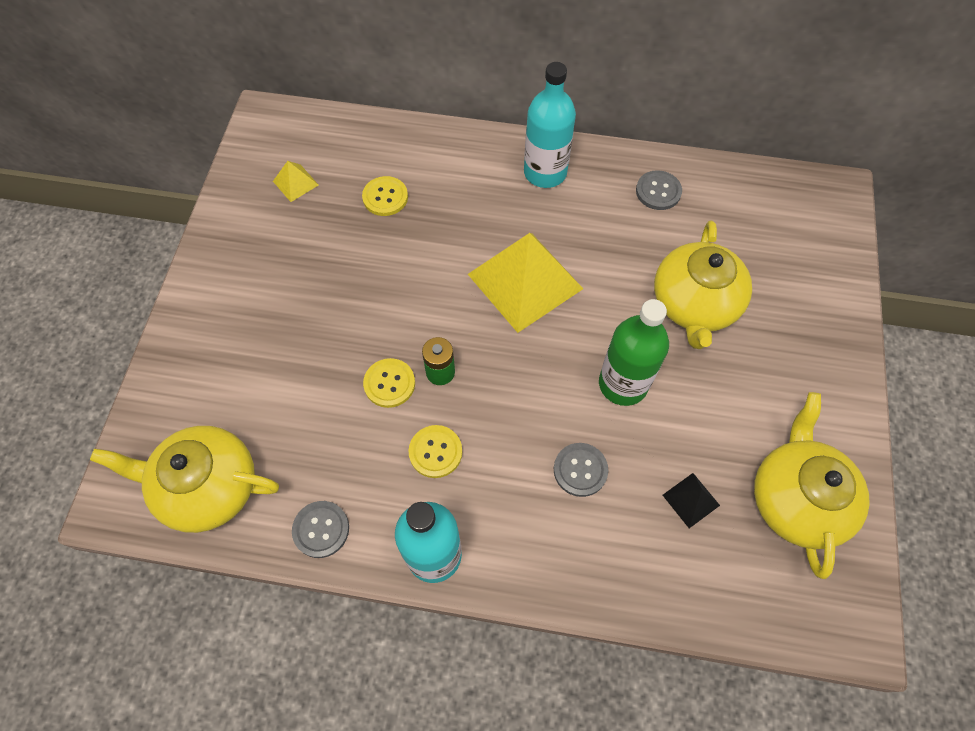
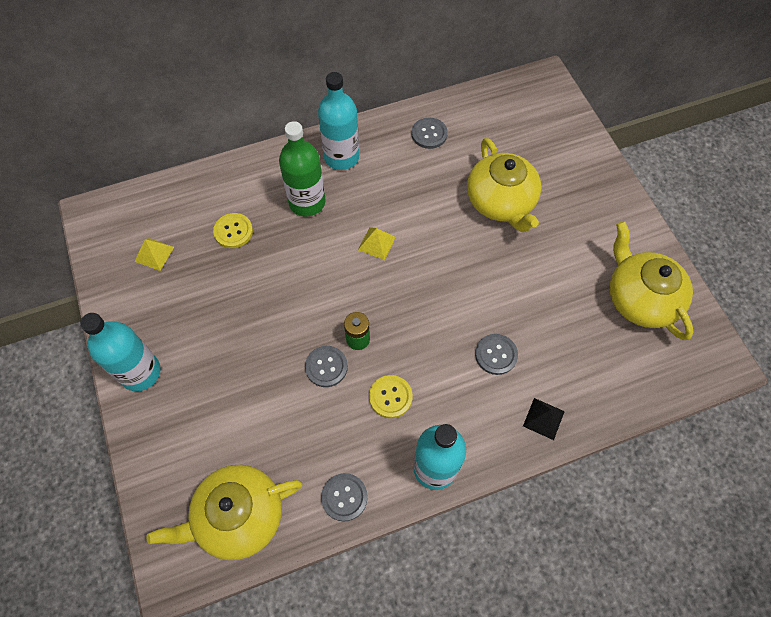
camera: 30 degrees left, 0 degrees up
(209, 292) = (140, 372): none -> turquoise bottle
(389, 383) = (326, 367): yellow button -> grey button
(524, 281) = (376, 243): yellow pyramid -> yellow pyramid, size x0.43
(623, 384) = (487, 281): green bottle -> green bottle (307, 202)
(691, 500) = (577, 335): black pyramid -> black pyramid (543, 418)

